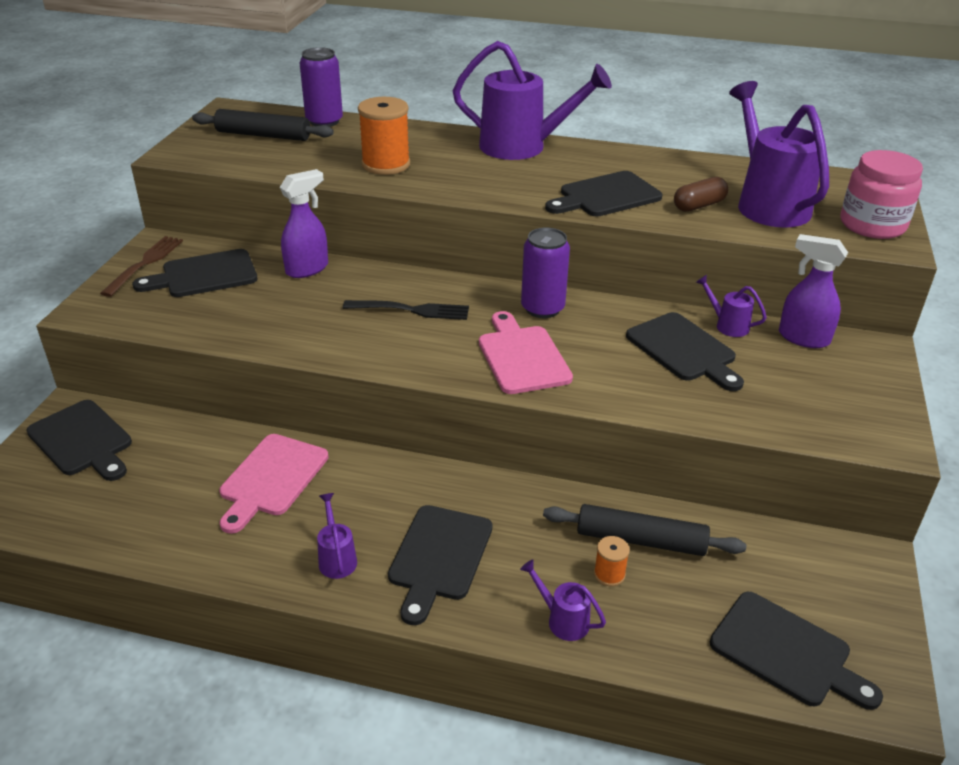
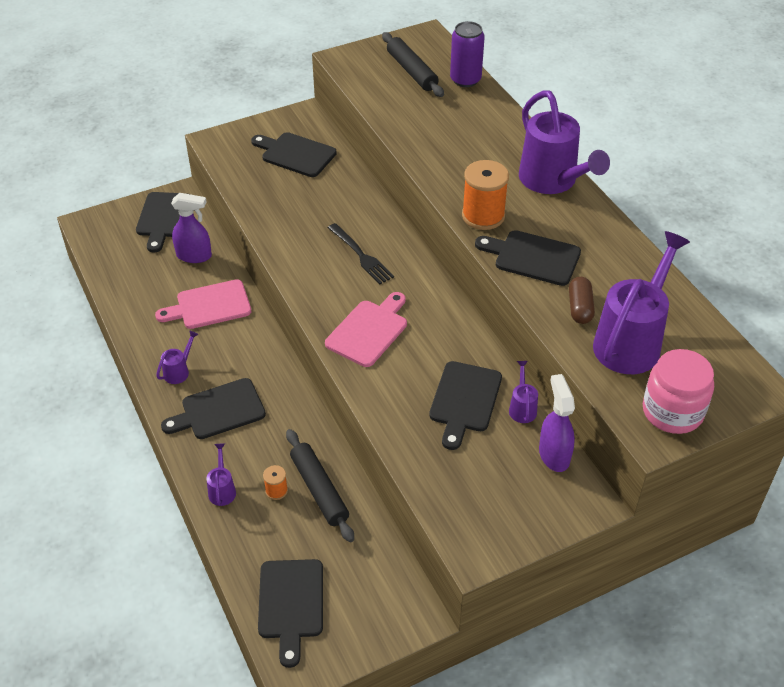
camera: 50 degrees right, 10 degrees up
(145, 264) = (279, 126): brown fork -> none
(307, 269) = (351, 186): purple spray bottle -> purple spray bottle (194, 256)
(386, 164) = (443, 141): orange spool -> orange spool (483, 216)
(542, 308) = (433, 309): purple can -> none
(699, 205) = (580, 308): brown capsule -> brown capsule turned 75 degrees clockwise

